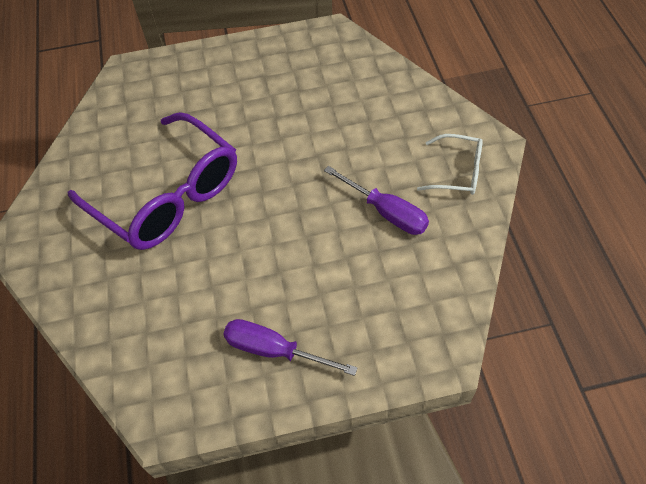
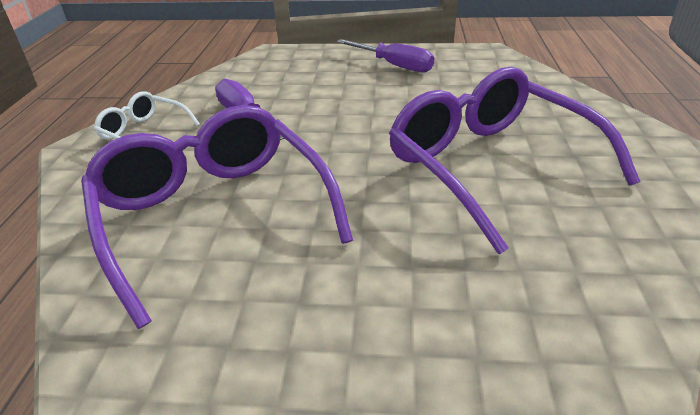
camera: 165 degrees left, 20 degrees down
(341, 111) = (214, 214): none -> purple glasses

